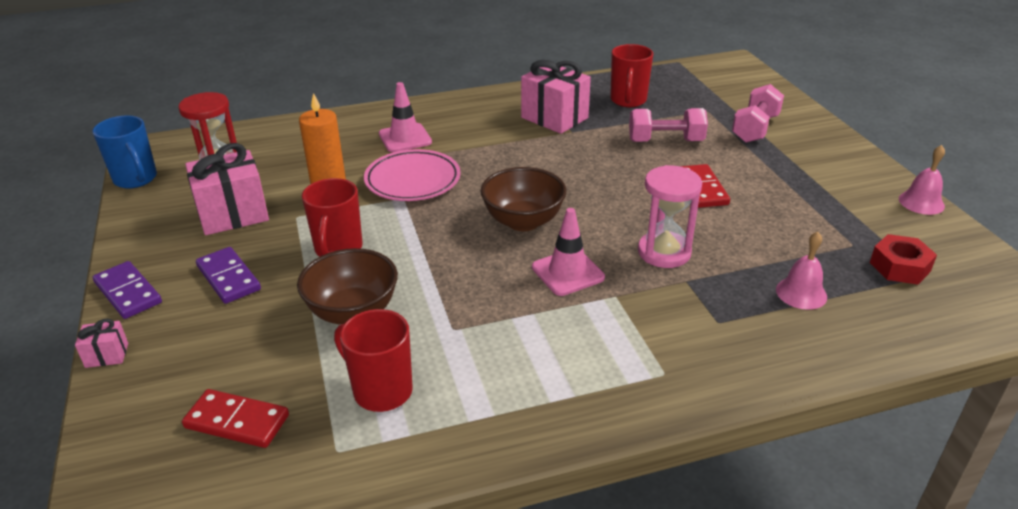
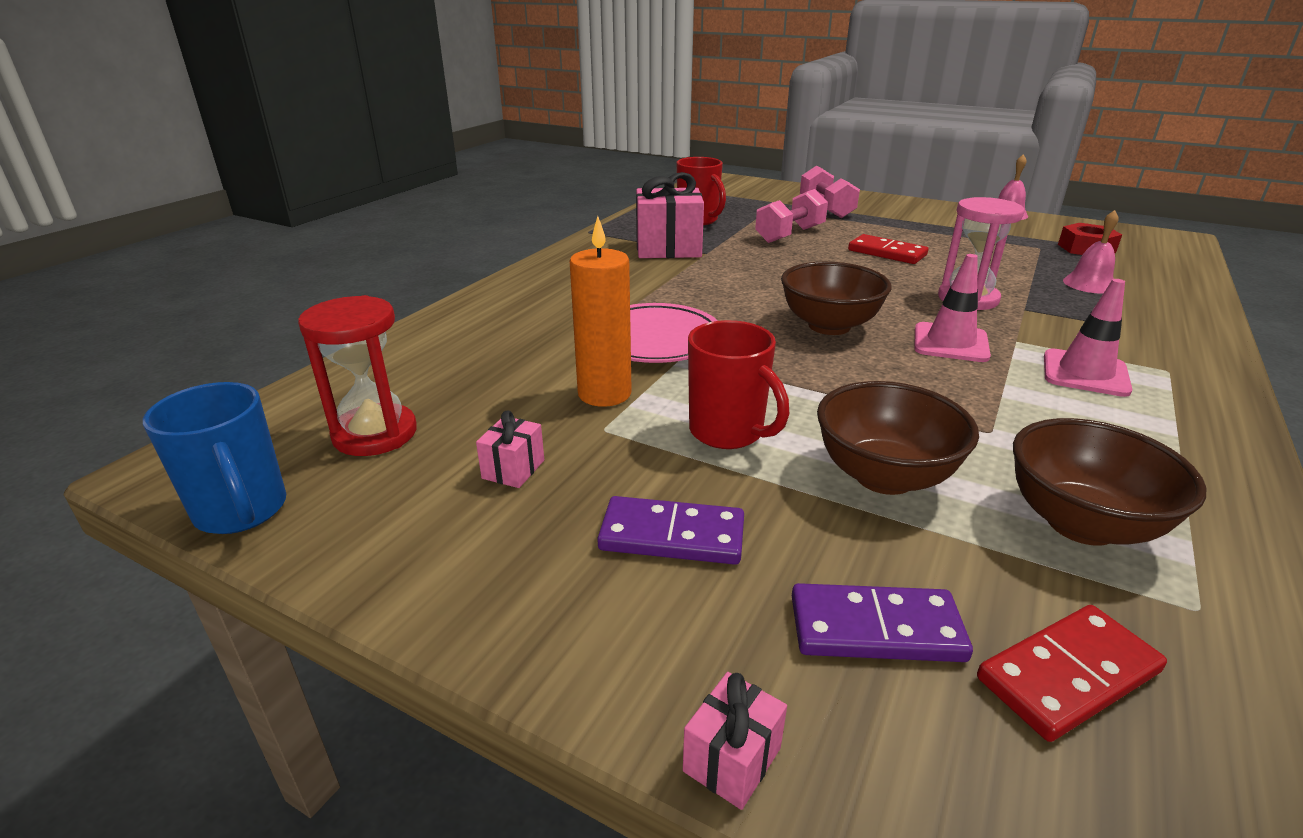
camera: 45 degrees left, 5 degrees down
(128, 292) = (566, 652): purple domino -> purple domino (875, 628)
(136, 179) = (242, 511): blue mug -> blue mug turned 45 degrees clockwise
(233, 214) = (513, 469): pink gift -> pink gift, size x0.46
(381, 391) = (1081, 523): red mug -> brown bowl
(405, 138) = (561, 312): pink traffic cone -> pink traffic cone (1085, 373)

